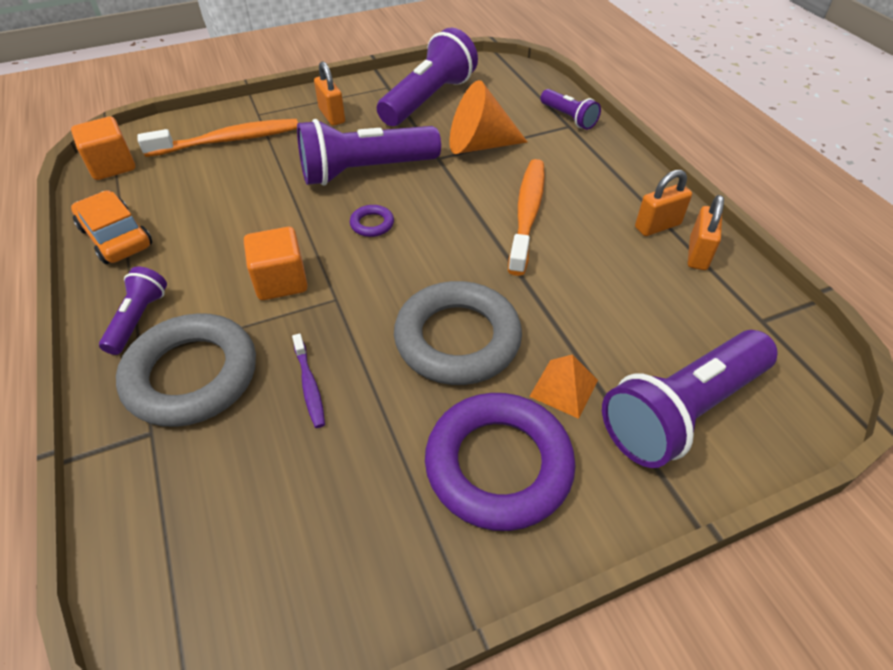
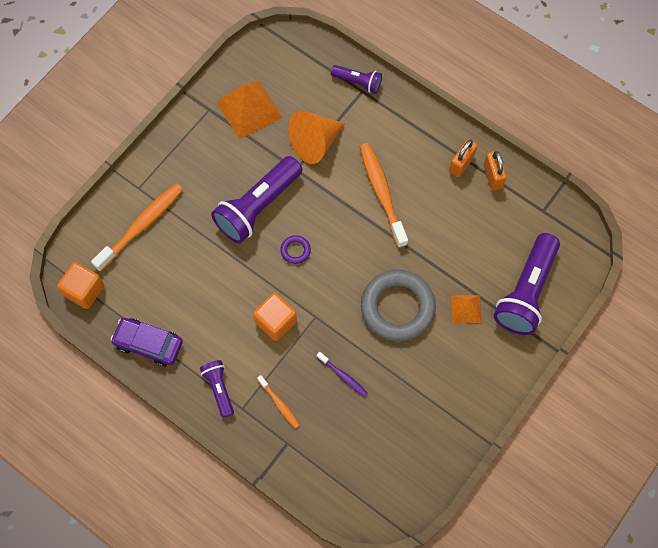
camera: 30 degrees left, 20 degrees up
(116, 237) = (148, 344): orange car -> purple car
(192, 375) = (279, 404): grey ring -> orange toothbrush
(332, 116) = (193, 163): orange padlock -> none
(429, 99) = (249, 109): purple flashlight -> orange pyramid
(498, 465) = (459, 367): purple ring -> none

